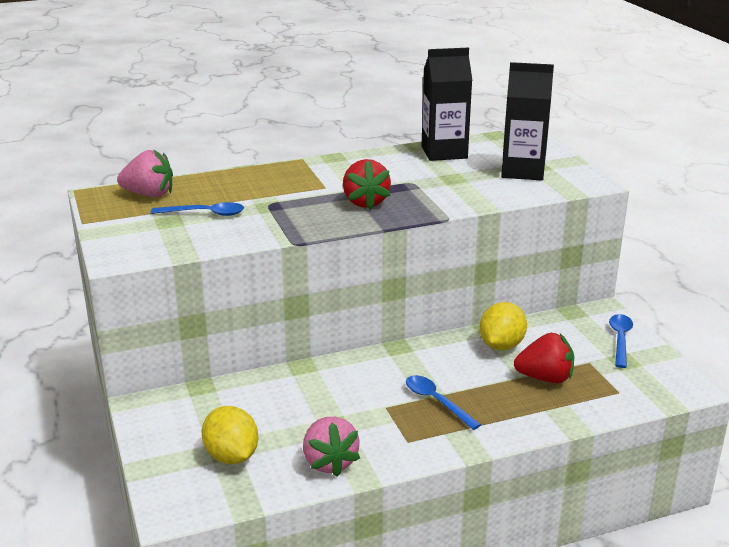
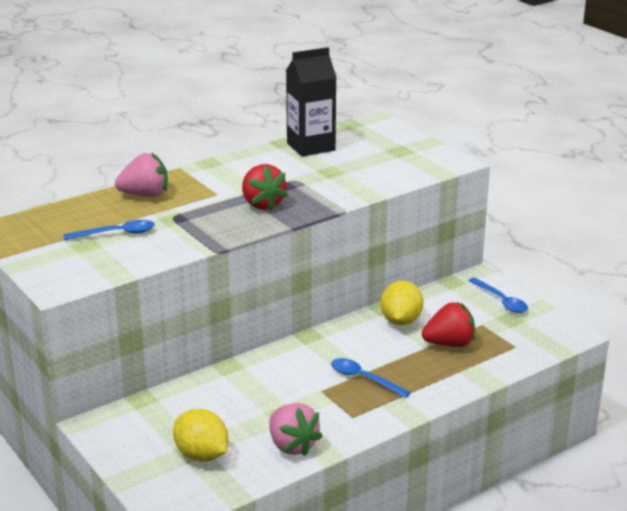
camera: 15 degrees left, 0 degrees up
(149, 194) = (49, 221): pink strawberry -> pink strawberry (145, 195)
(522, 171) = (390, 157): black carton -> none
(620, 339) = (501, 301): blue spoon -> blue spoon turned 150 degrees clockwise

